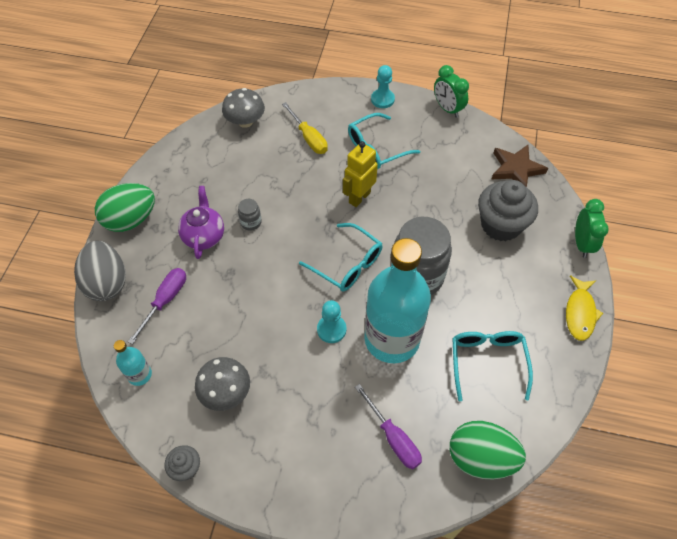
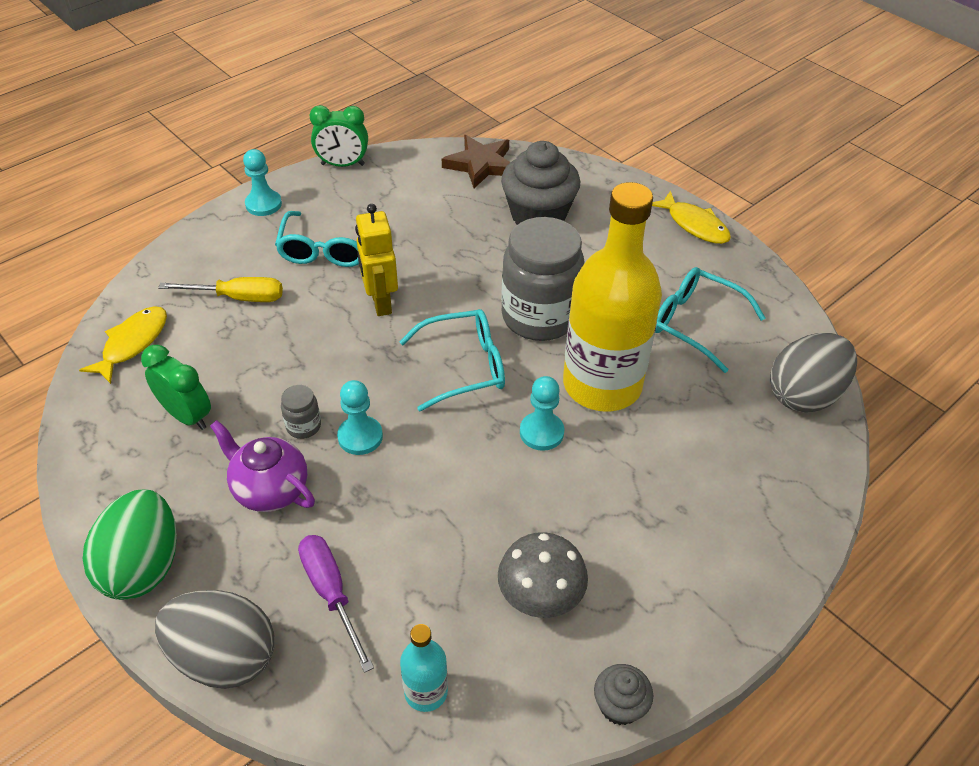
camera: 55 degrees left, 10 degrees down
(245, 121) = (132, 343): grey mushroom -> yellow fish
(263, 250) = (360, 437): none -> turquoise pawn
(392, 339) = (602, 384): turquoise bottle -> yellow bottle
(393, 437) = (729, 455): purple screwdriver -> none
(480, 458) = (804, 395): green egg -> grey egg
(581, 243) = (617, 176): green clock -> green clock (187, 416)

